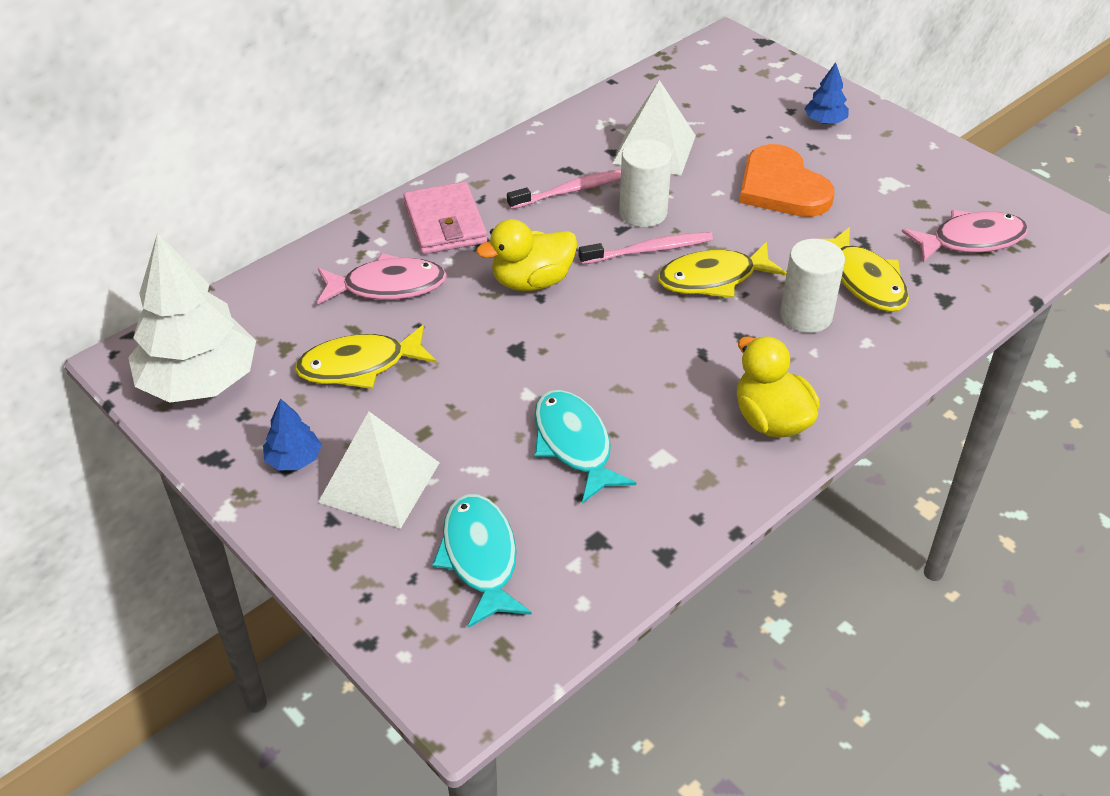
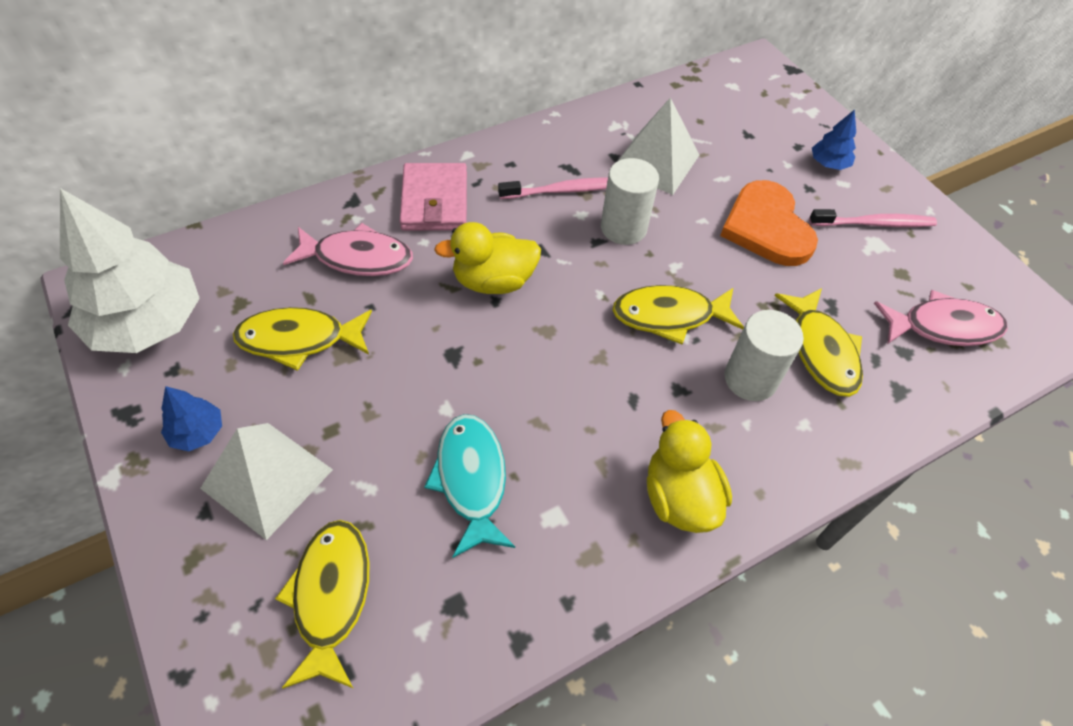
camera: 10 degrees right, 10 degrees up
(480, 557) = (331, 596): turquoise fish -> yellow fish
(649, 250) = (616, 270): pink toothbrush -> pink toothbrush (874, 224)

